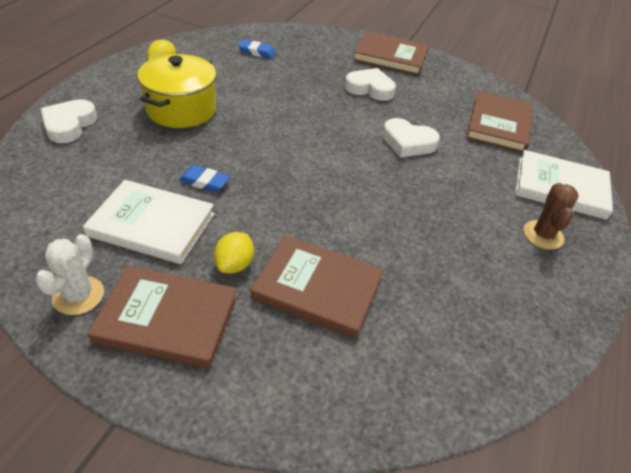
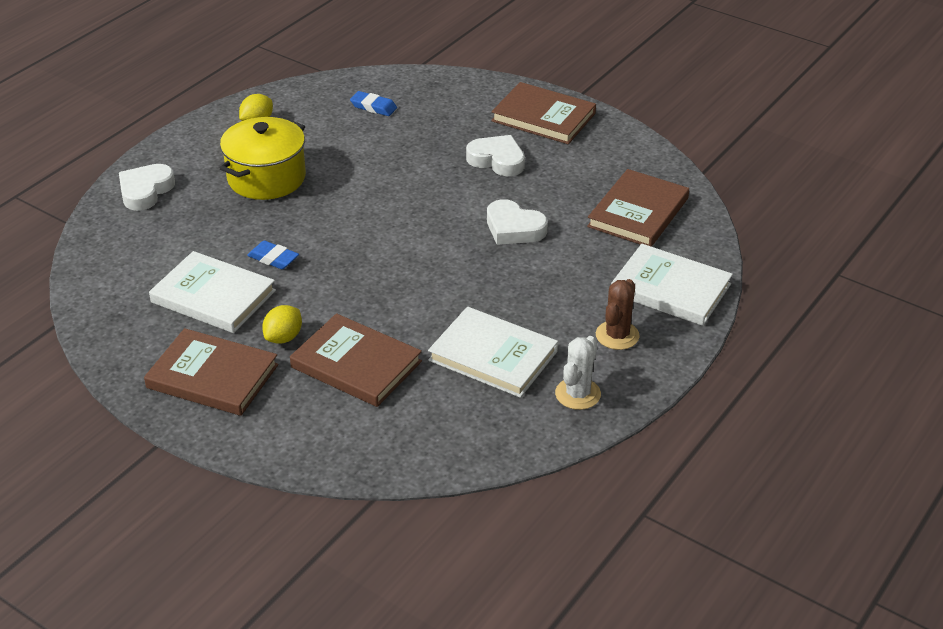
camera: 15 degrees right, 5 degrees down
(78, 295) = (139, 351): white cactus -> white cactus (578, 394)
(445, 266) = (493, 356): none -> white book

